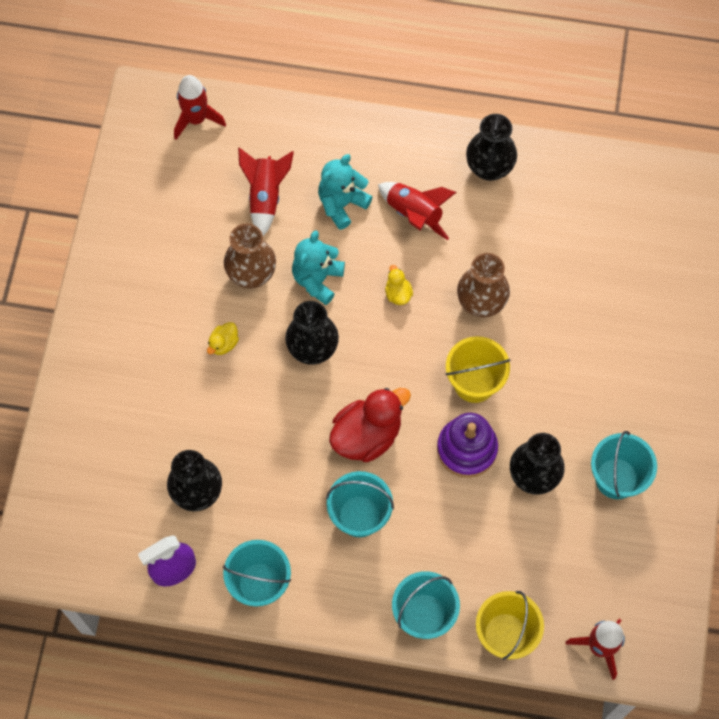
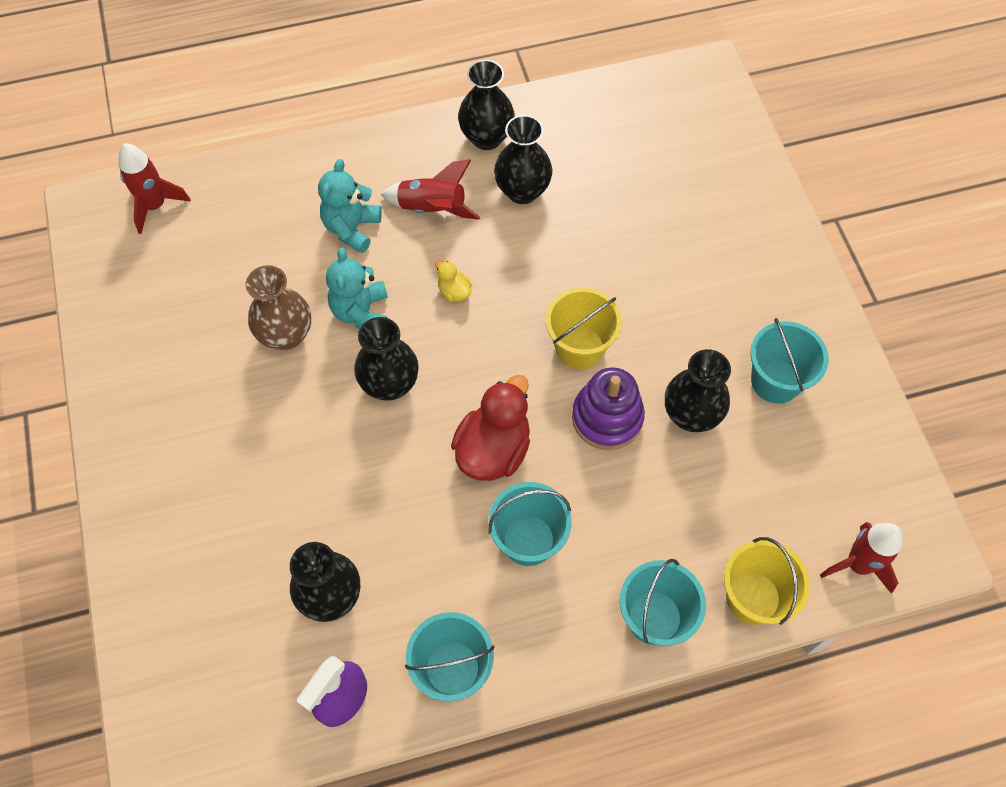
camera: 25 degrees left, 5 degrees down
(223, 344) = (288, 420): yellow duck -> none
(265, 196) = (266, 252): red rocket -> none
(481, 302) = (545, 266): brown vase -> none
(495, 229) = (522, 191): none -> black vase

